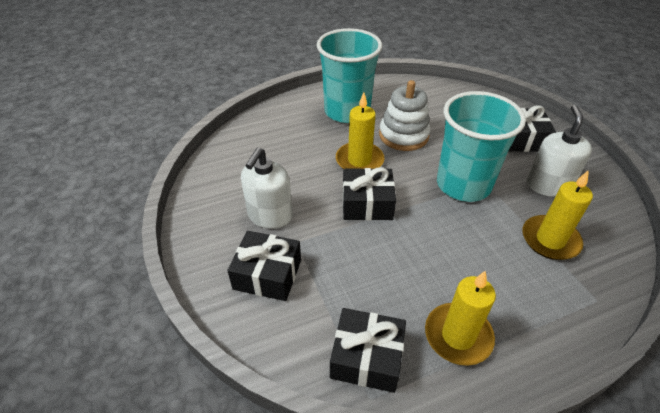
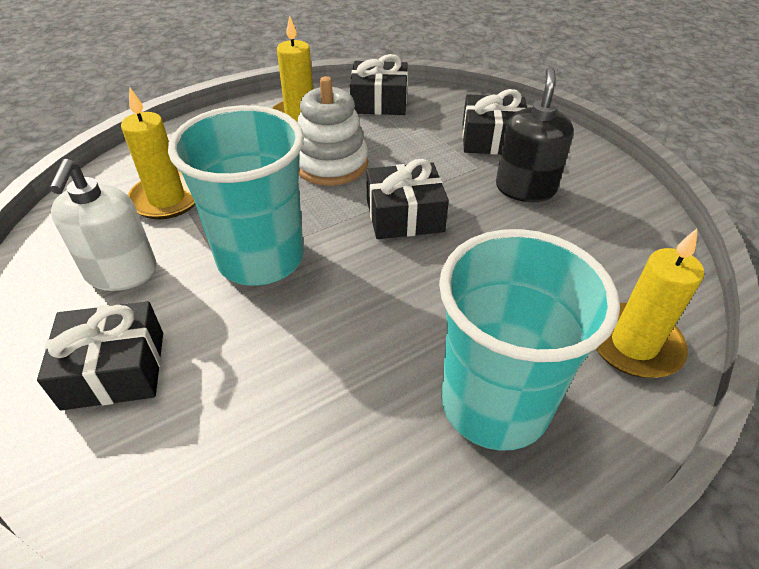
camera: 170 degrees right, 0 degrees up
(270, 216) = (525, 188): white soap dispenser -> black soap dispenser
(359, 160) = (432, 280): yellow candle -> yellow candle (634, 344)
(403, 135) = (359, 347): white stacking toy -> white stacking toy (331, 164)

